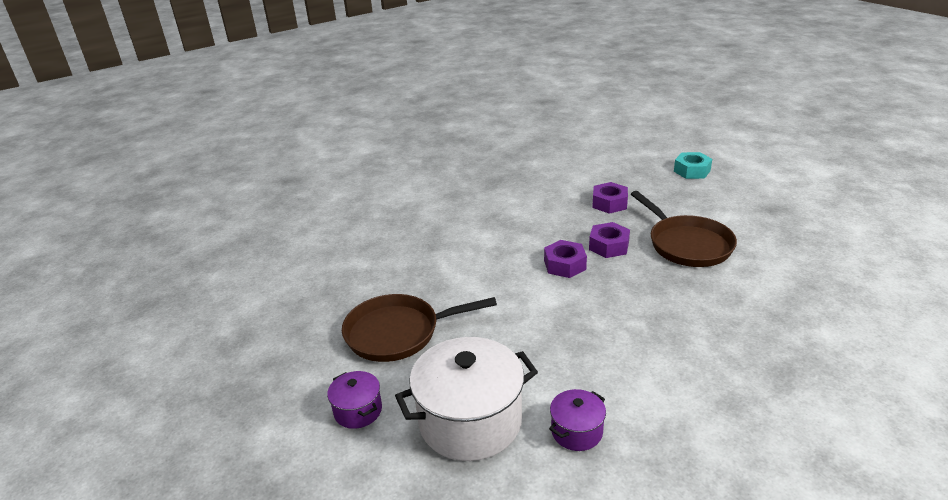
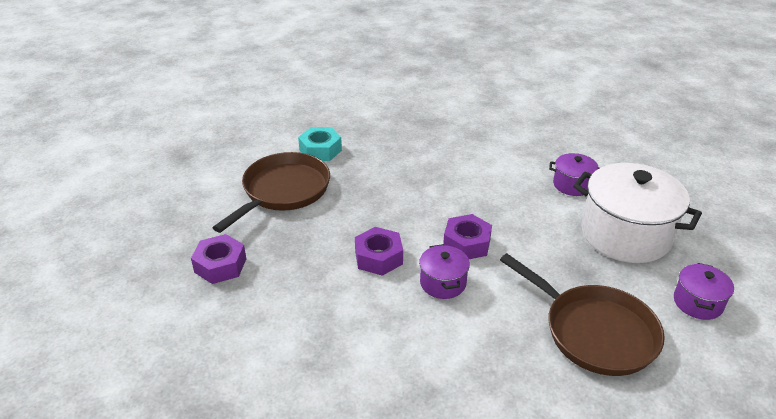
camera: 125 degrees left, 5 degrees up
(511, 284) = (443, 283): none -> purple pot
(609, 246) = (320, 238): purple nut -> purple nut (467, 243)
(692, 171) = (101, 222): turquoise nut -> turquoise nut (320, 150)

